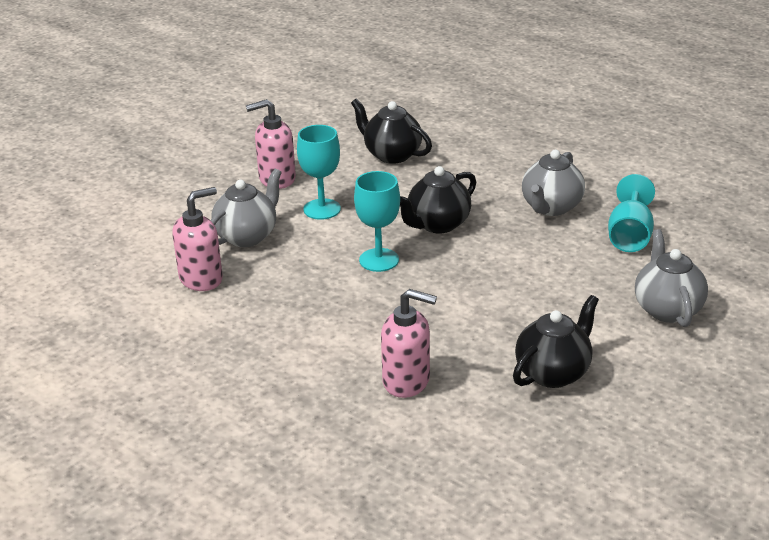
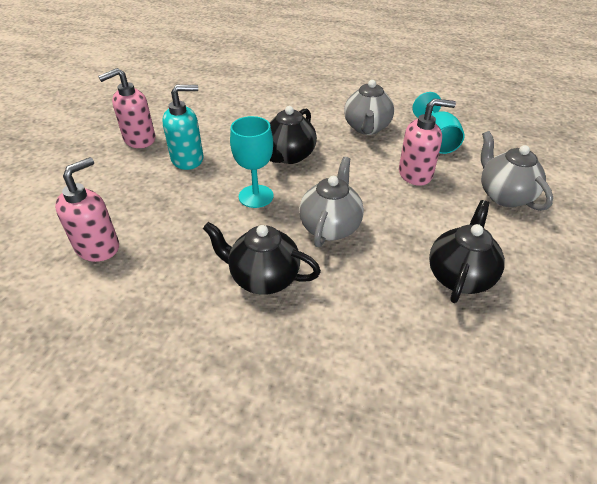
camera: 20 degrees left, 10 degrees up
(247, 236) = (130, 195): grey teapot -> grey teapot (330, 227)
(322, 209) = (188, 159): turquoise goblet -> turquoise soap dispenser
(392, 155) = (226, 106): black teapot -> black teapot (263, 278)
(407, 381) = (339, 317): pink soap dispenser -> pink soap dispenser (415, 174)

